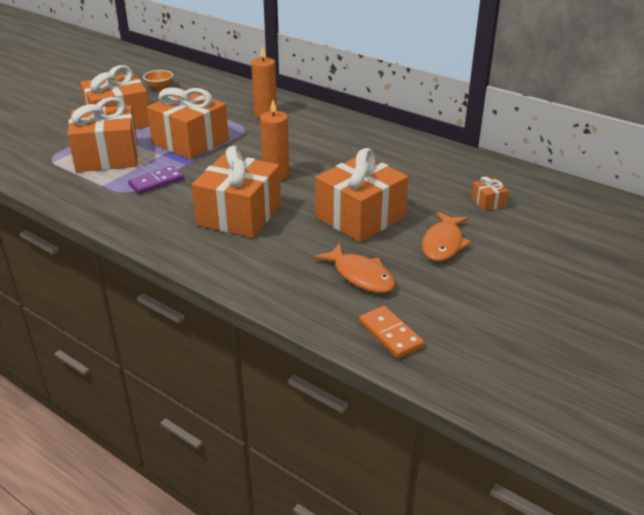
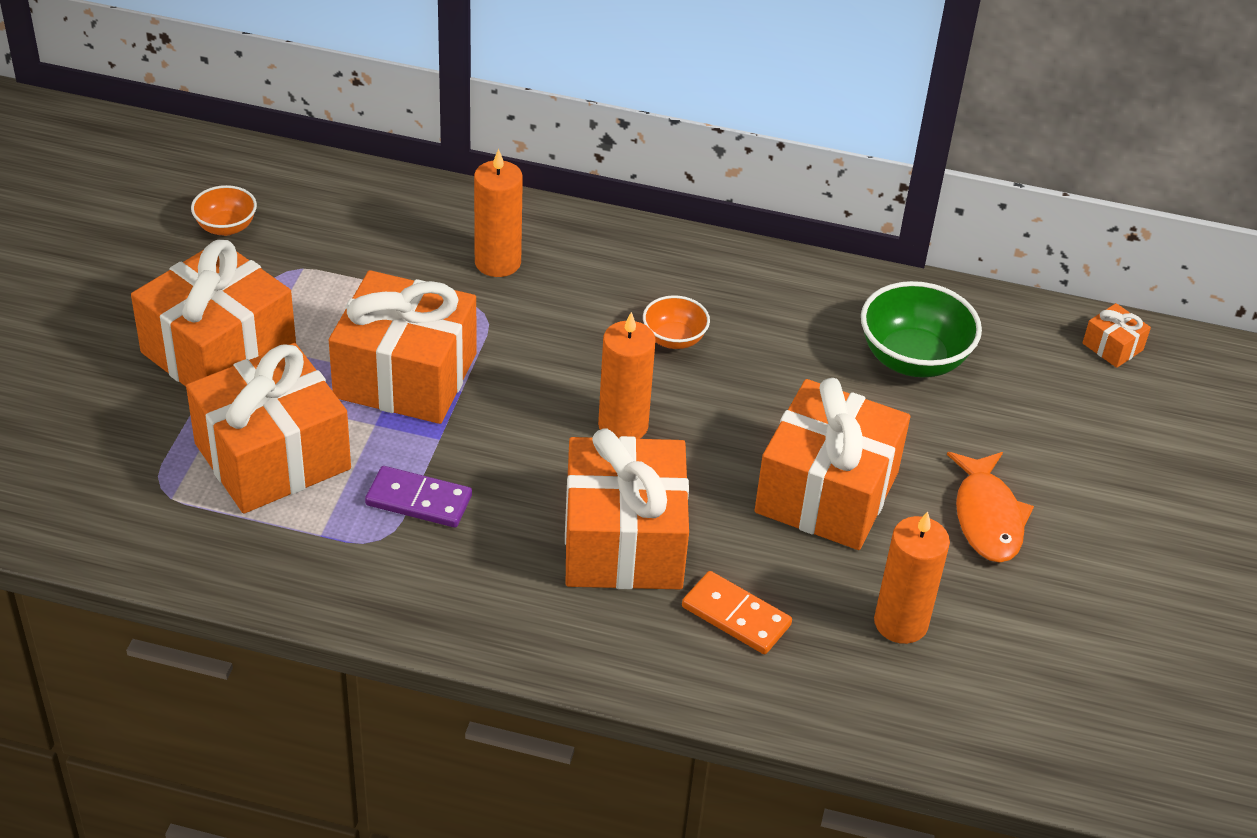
camera: 25 degrees left, 10 degrees up
(156, 182) = (418, 500): purple domino -> purple domino turned 75 degrees clockwise
(327, 151) = (674, 339): none -> orange bowl
(360, 276) = (901, 623): orange fish -> orange candle
(390, 334) = (1008, 726): orange domino -> orange domino (736, 616)
(446, 177) = (913, 359): none -> green bowl
(488, 202) = (1008, 402): orange gift -> orange gift (1112, 347)

